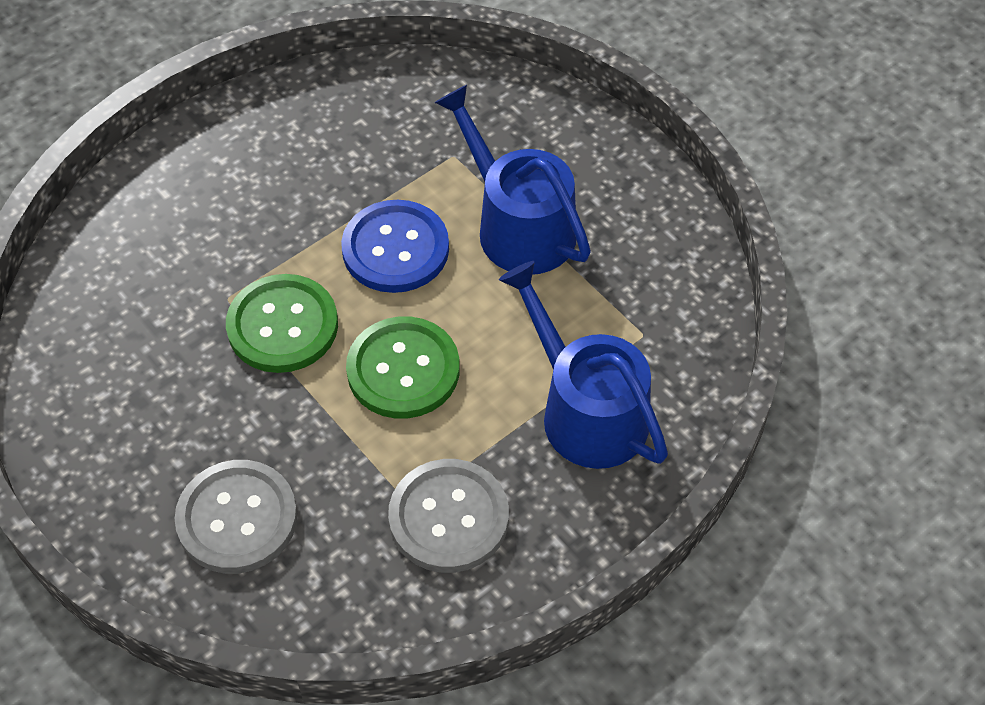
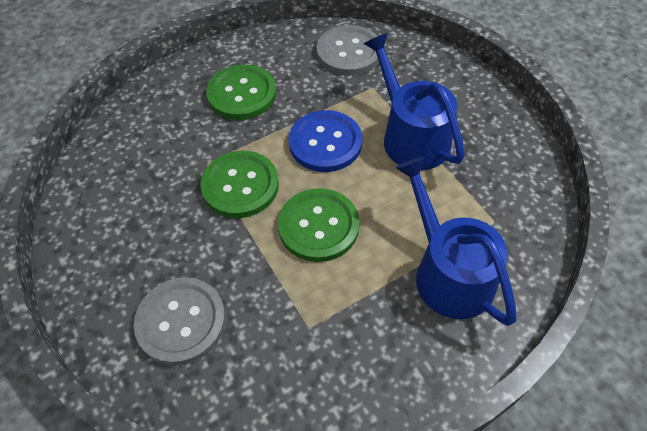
camera: 10 degrees right, 0 degrees up
(259, 187) = (242, 94): none -> green button
(448, 517) = (336, 342): grey button -> grey button (349, 52)

